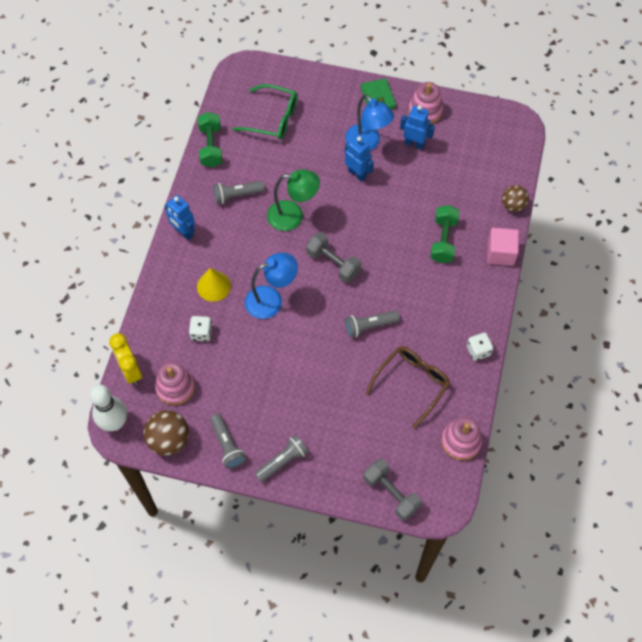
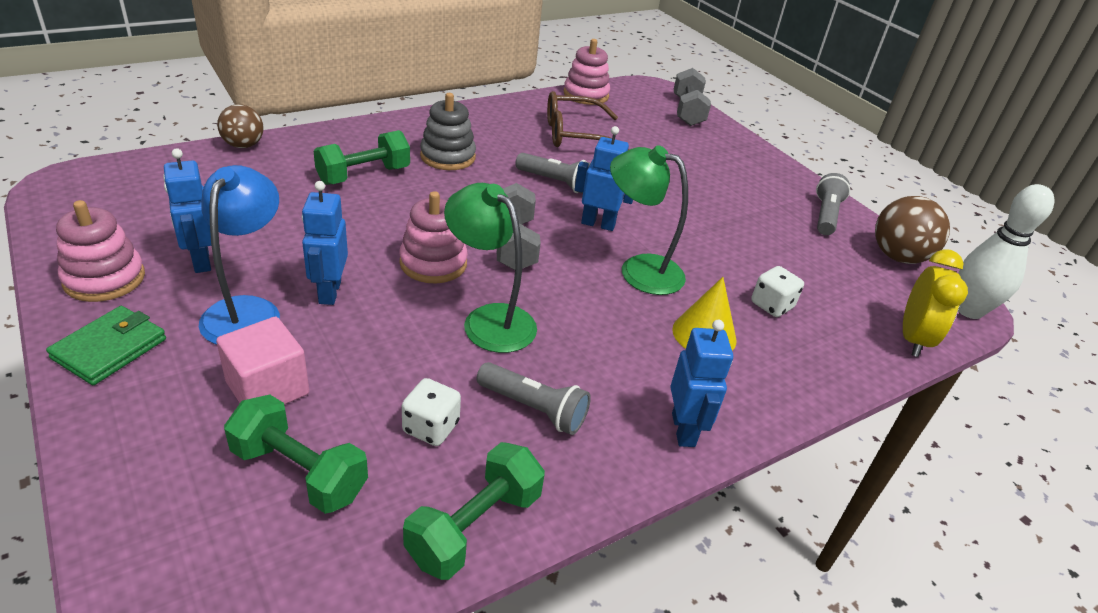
camera: 140 degrees left, 25 degrees down
(175, 387) = (855, 286): pink stacking toy -> pink stacking toy (433, 263)
(271, 300) = (639, 270): blue lamp -> green lamp
(273, 118) = (299, 472): green glasses -> green dumbbell
(283, 461) = (772, 175): grey flashlight -> none
(318, 314) = (598, 224): none -> blue robot
(435, 292) = (448, 157): none -> grey stacking toy
(478, 351) = (481, 112): white dice -> white dice (431, 427)
(500, 253) = (334, 133): pink cube -> pink cube (268, 388)

